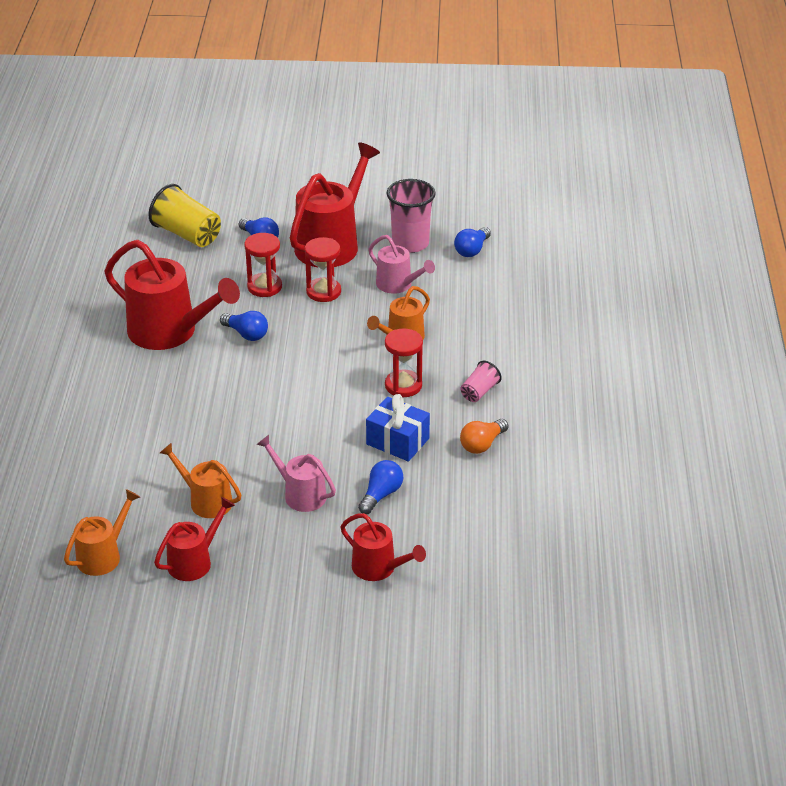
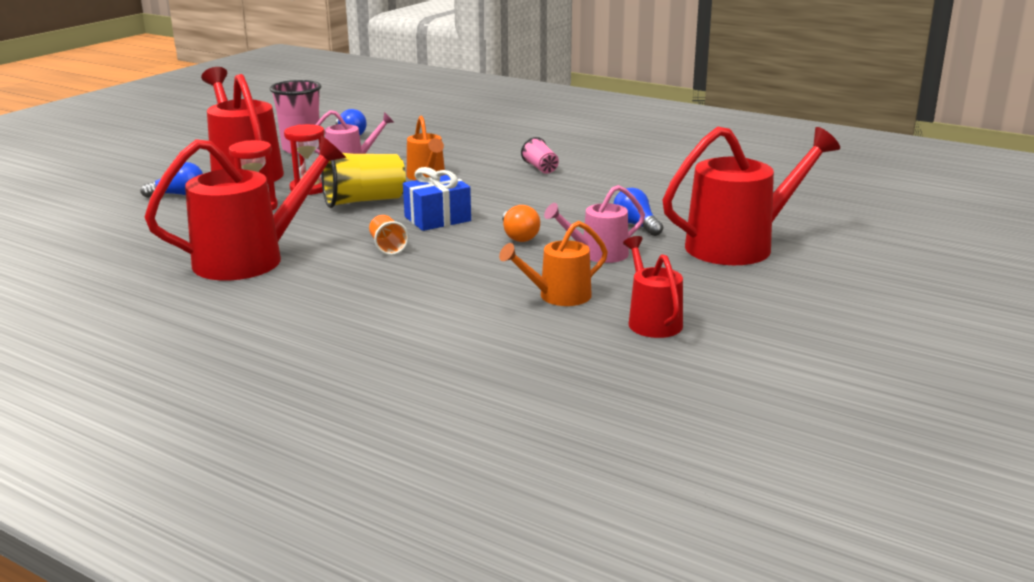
camera: 60 degrees left, 15 degrees down
(103, 555) = (592, 368): orange watering can -> none
(187, 234) = (102, 220): yellow cup -> yellow cup (363, 201)
(237, 383) = (387, 247): none -> orange cup
(246, 334) = (317, 228): blue light bulb -> none
(379, 568) = (739, 245): red watering can -> red watering can, size x1.83
(397, 441) = (569, 205): blue gift -> blue gift (437, 219)
(403, 385) = (494, 189): red hourglass -> none
(482, 444) = (611, 180): orange light bulb -> orange light bulb (518, 236)

